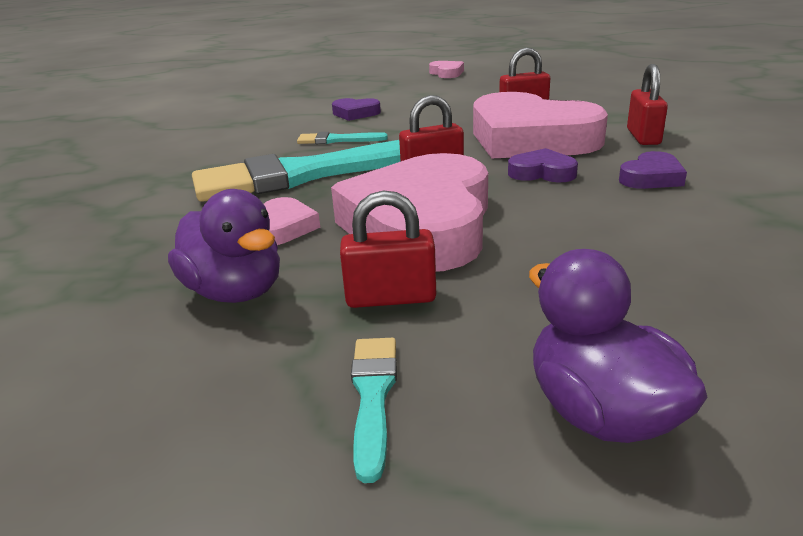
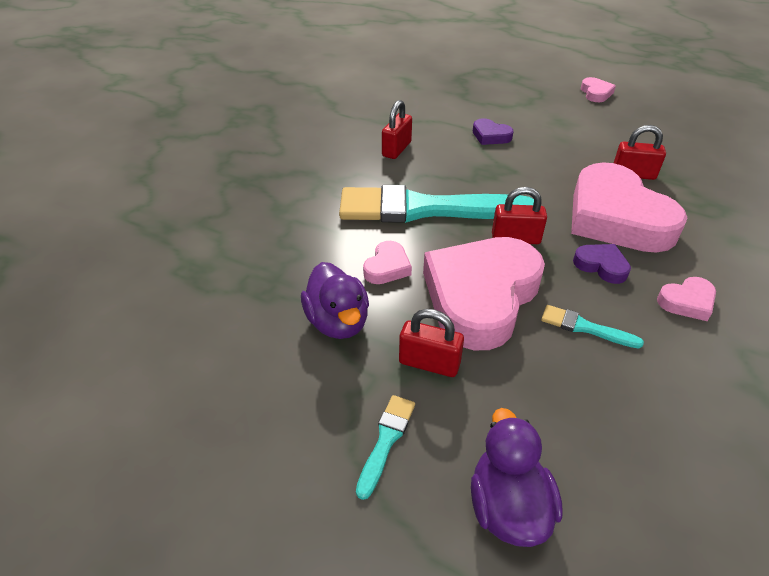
camera: 20 degrees right, 15 degrees up
(337, 140) = (462, 170): turquoise brush -> turquoise brush (585, 327)
(643, 137) = (716, 245): red padlock -> red padlock (396, 149)
(651, 178) = (687, 302): purple heart -> pink heart

